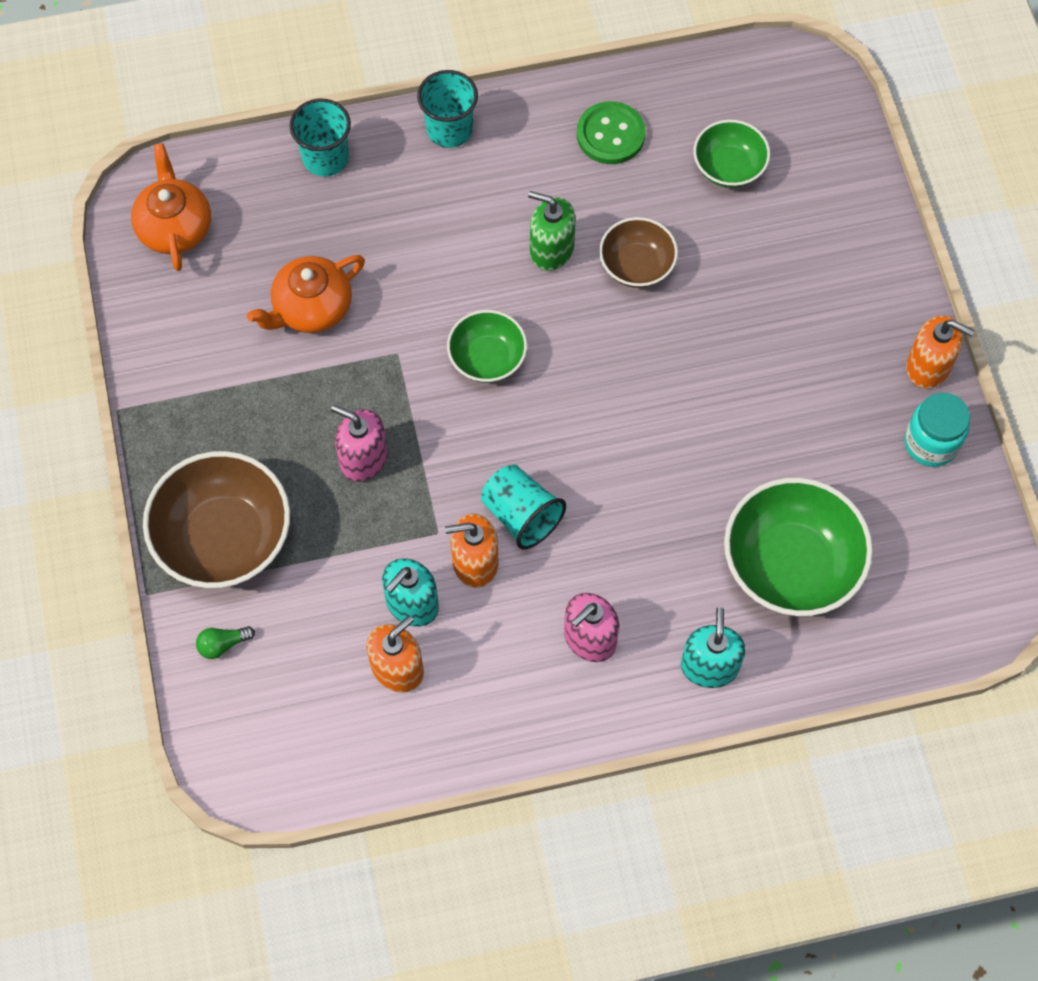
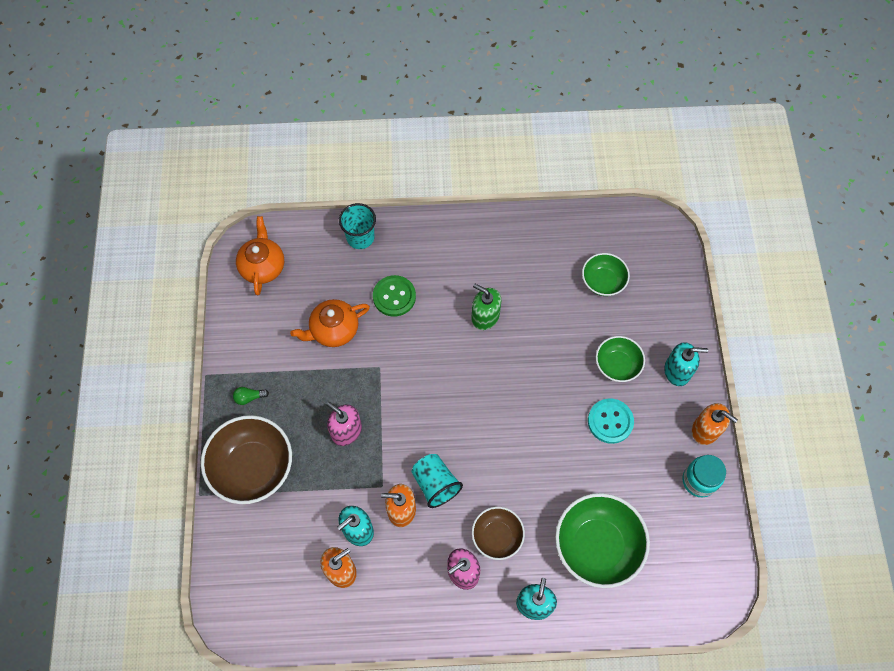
camera: 10 degrees right, 0 degrees up
(223, 644) = (238, 536): green light bulb -> green light bulb (249, 397)
(449, 130) = (437, 231): turquoise cup -> none
(487, 358) = (433, 379): green bowl -> green bowl (617, 365)
(610, 135) = (534, 249): green button -> green button (394, 296)
(636, 265) = (535, 335): brown bowl -> brown bowl (497, 536)
(778, 377) = (610, 421): none -> turquoise button
(869, 285) = (677, 371): none -> turquoise soap dispenser

